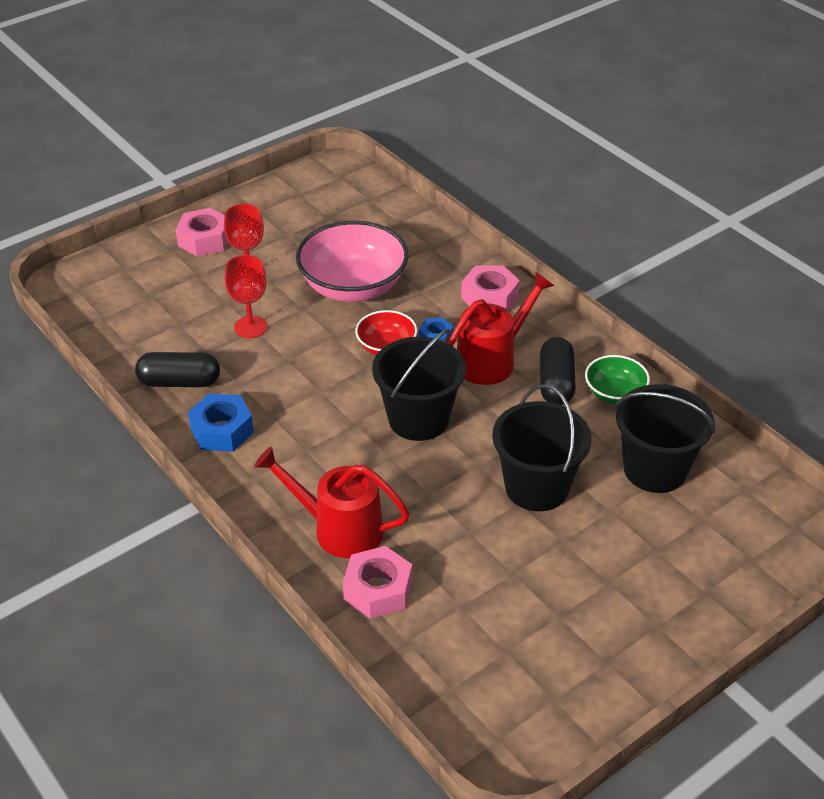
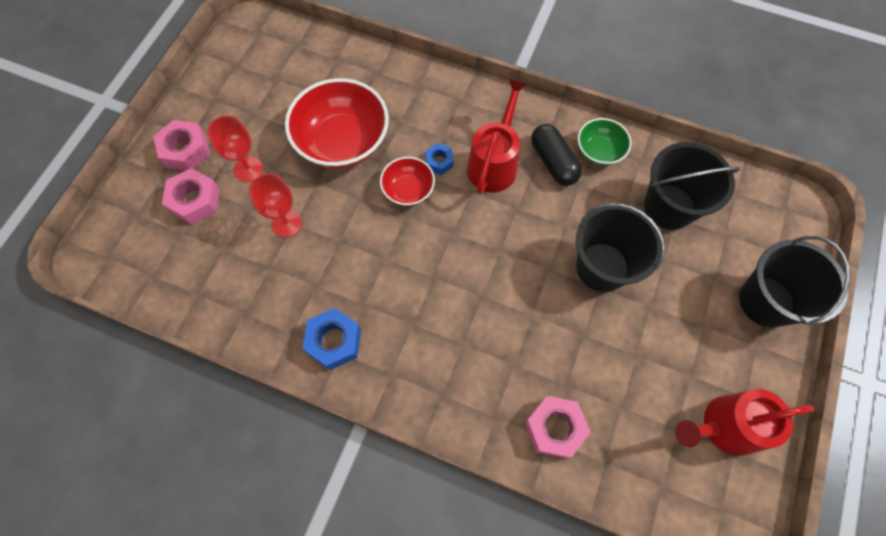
camera: 30 degrees left, 25 degrees up
(179, 382) = (265, 310): black capsule -> none
(338, 529) = (488, 387): red watering can -> red watering can (723, 427)
(353, 287) = (343, 142): pink bowl -> red bowl
(418, 419) = (478, 248): black bucket -> black bucket (766, 301)
(489, 297) = (454, 103): pink nut -> pink nut (195, 201)

